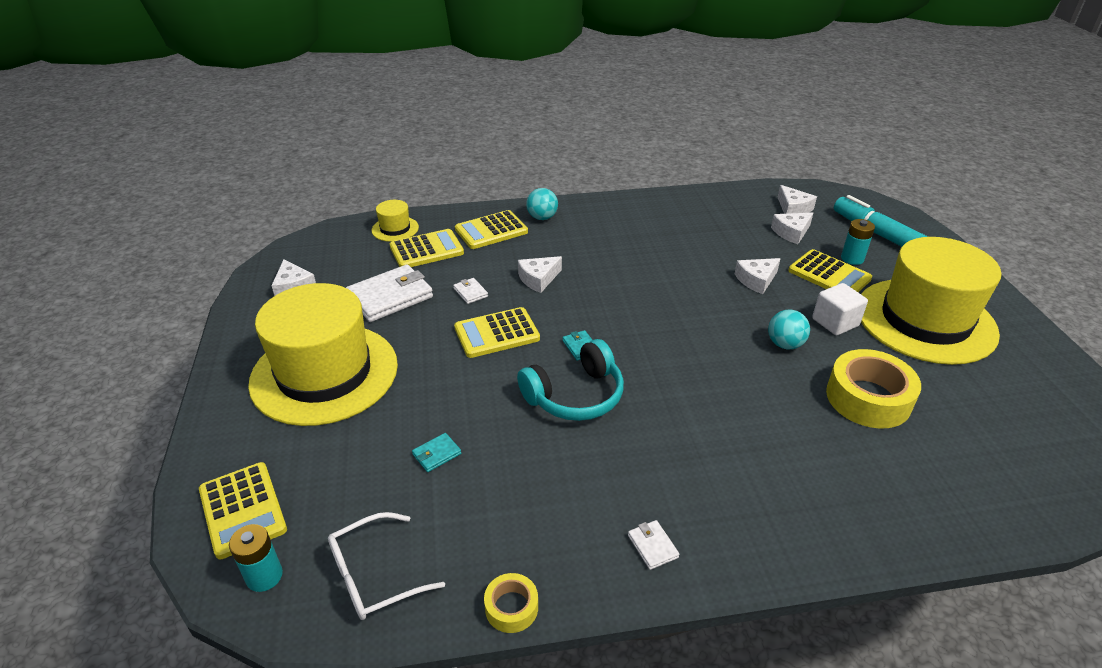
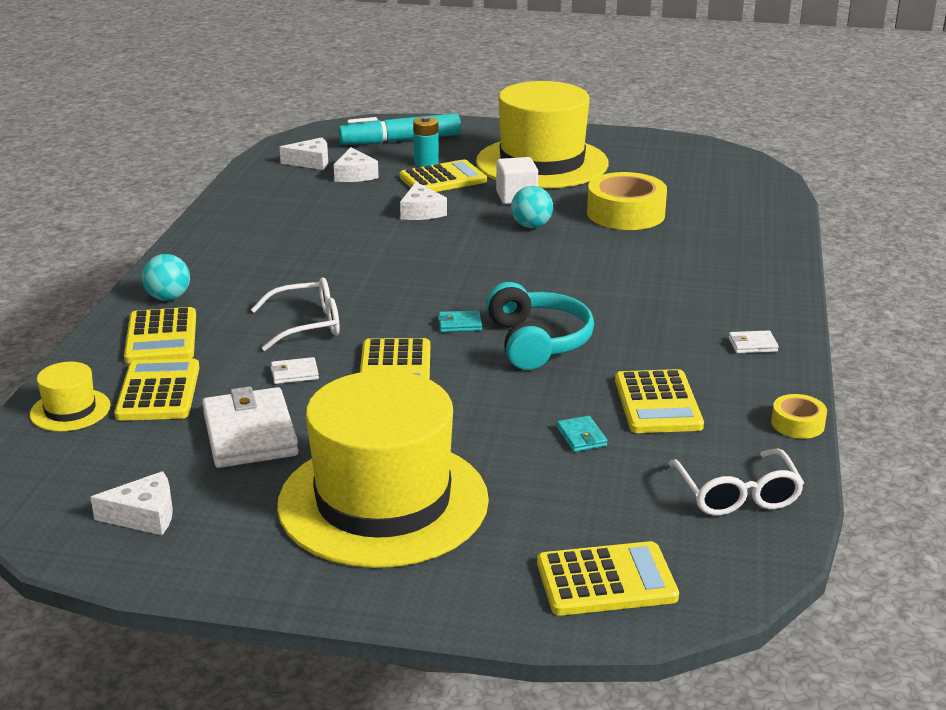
camera: 70 degrees left, 10 degrees down
(264, 576) = (714, 567): turquoise battery -> none
(508, 492) = (658, 403): none -> yellow calculator
(538, 279) = (307, 325): white cheese -> white glasses

